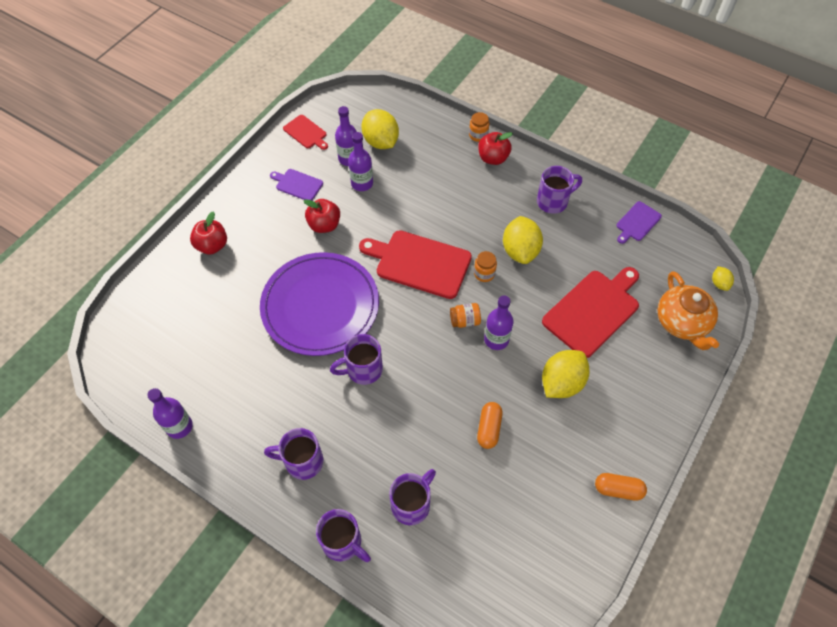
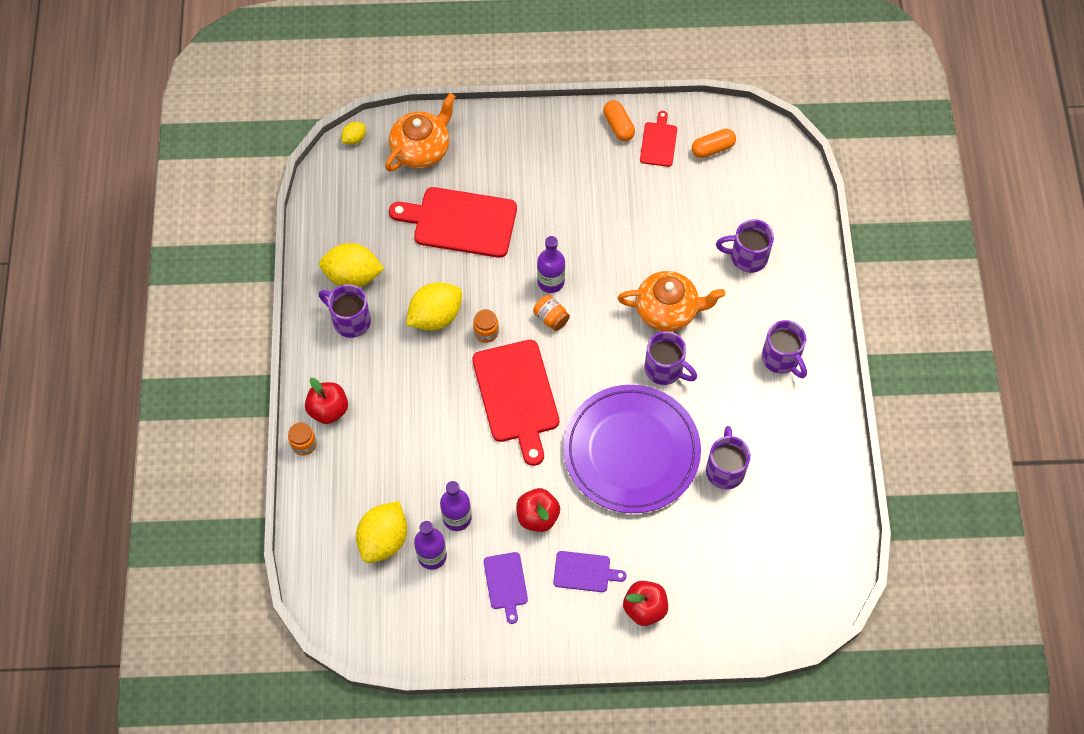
camera: 125 degrees left, 5 degrees up
(179, 426) = (835, 479): purple bottle -> none
(306, 133) = (427, 631): red cutting board -> red cutting board (659, 142)
(343, 542) = (815, 285): purple mug -> purple mug (725, 469)
(410, 405) = (667, 310): none -> orange teapot
(489, 428) = (640, 240): orange capsule -> orange capsule (712, 148)
(561, 383) = (554, 209): yellow lemon -> yellow lemon (353, 276)
(637, 222) = (325, 234): purple cutting board -> purple cutting board (584, 572)

